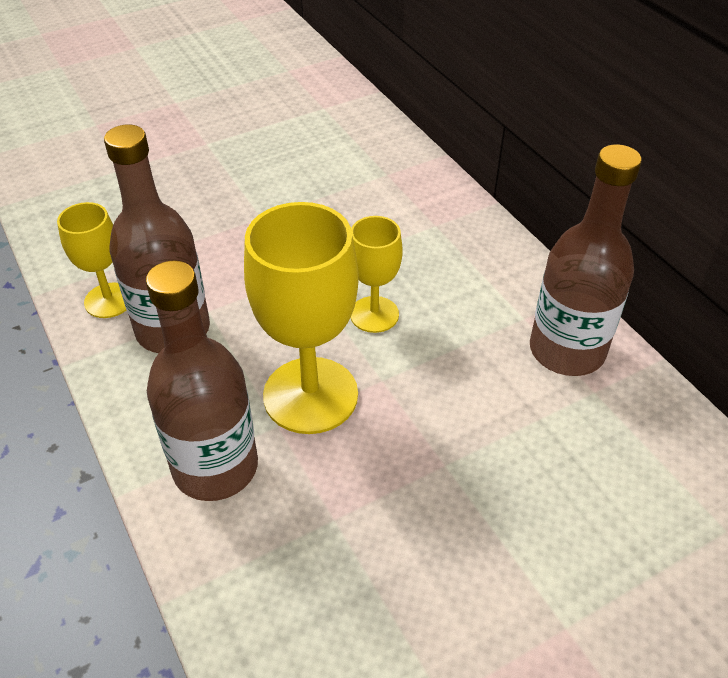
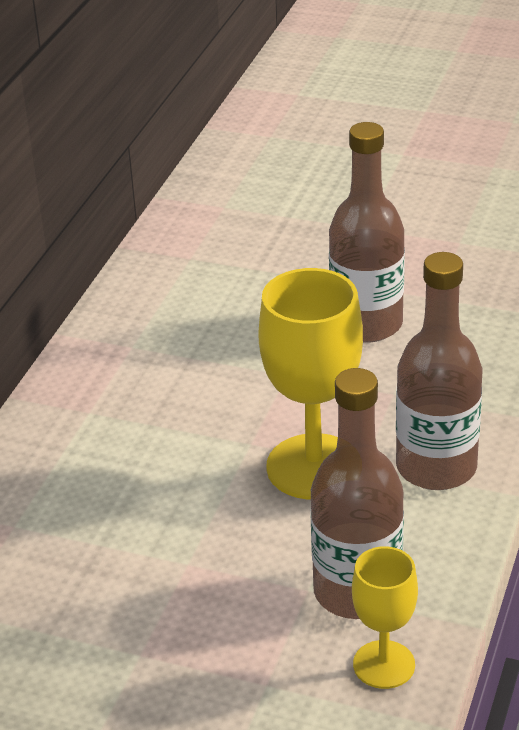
camera: 130 degrees left, 10 degrees down
(374, 314) = (185, 489): yellow goblet -> none
(566, 350) = (103, 375): brown bottle -> brown bottle (366, 324)

